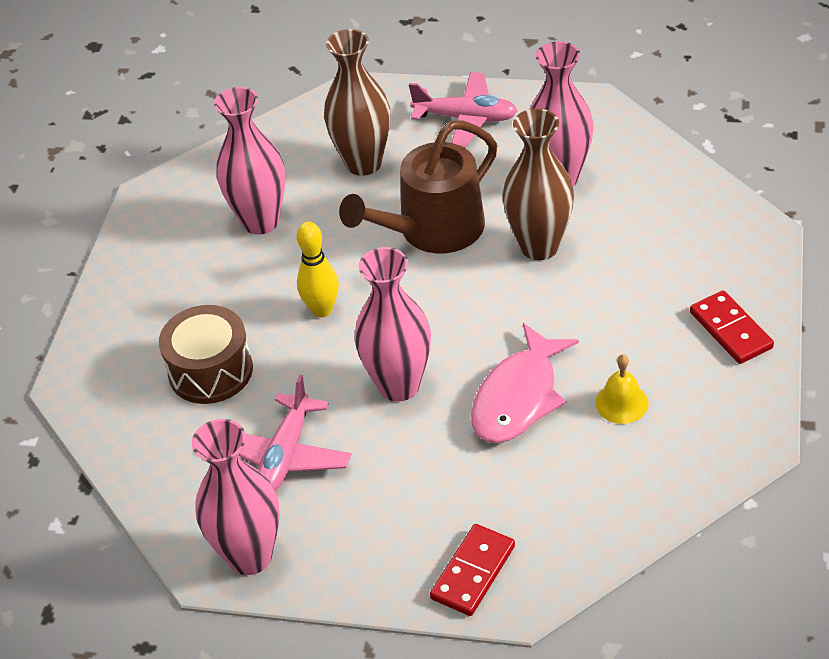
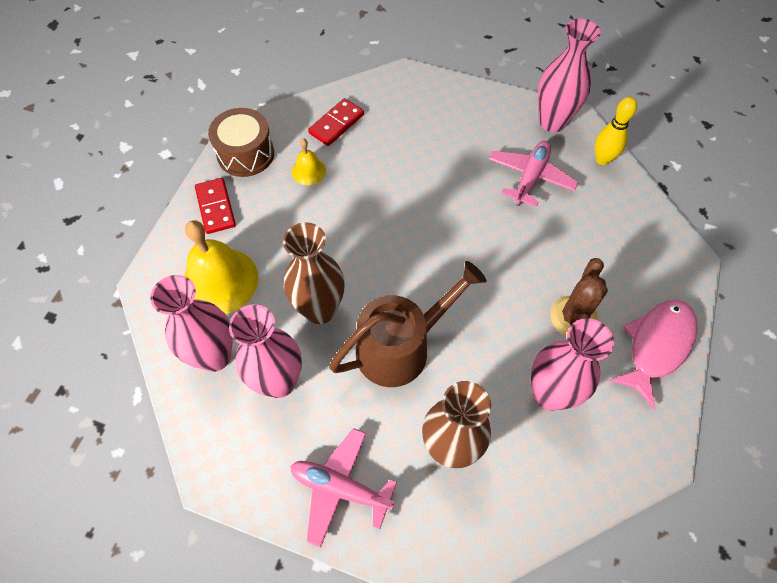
camera: 175 degrees left, 15 degrees up
(211, 371) = (585, 250): brown drum -> brown drum (245, 154)
(230, 295) = (573, 317): none -> brown cactus
(322, 310) = (500, 286): yellow bowling pin -> yellow bowling pin (602, 159)
(399, 385) = (450, 212): pink vase -> pink vase (215, 356)
(473, 572) = (425, 92): red domino -> red domino (336, 124)
(518, 398) = (372, 187): pink fish -> pink fish (656, 346)
(675, 252) = (220, 281): none -> yellow bell

